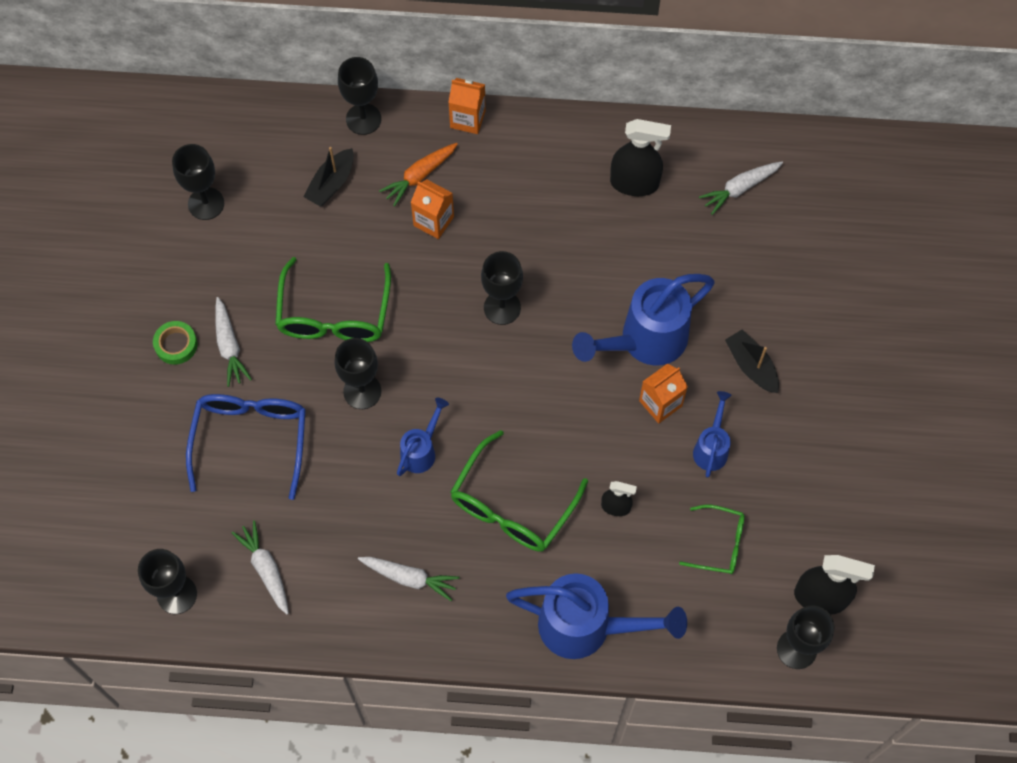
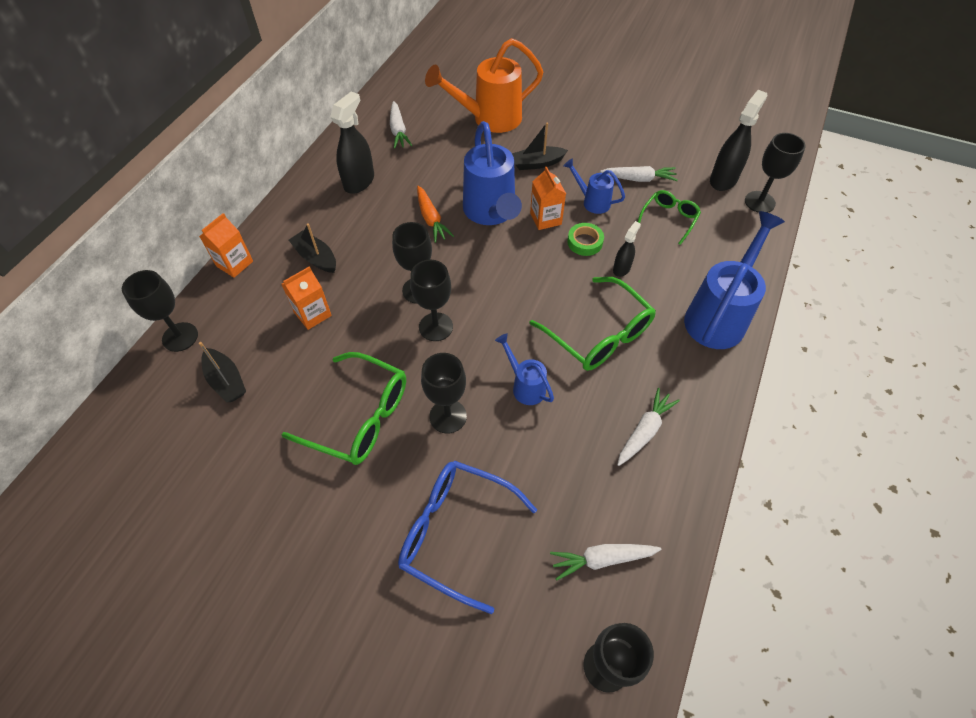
camera: 70 degrees left, 10 degrees down
(176, 344) = (314, 580): green tape -> green tape (585, 242)
(206, 203) = (172, 500): black goblet -> black goblet (436, 327)
(229, 346) = (344, 524): white carrot -> white carrot (639, 179)
(419, 176) = (264, 312): orange carrot -> orange carrot (431, 219)
(506, 190) = (316, 258): none -> black boat
(809, 284) = (489, 119): none -> orange watering can

